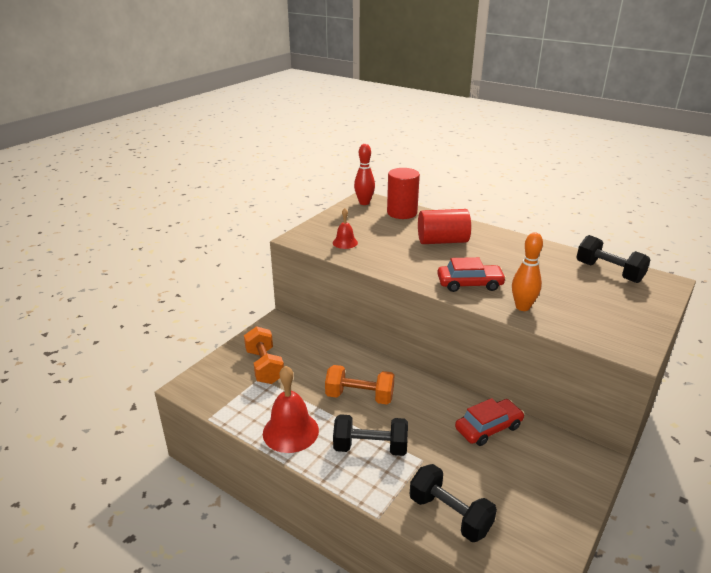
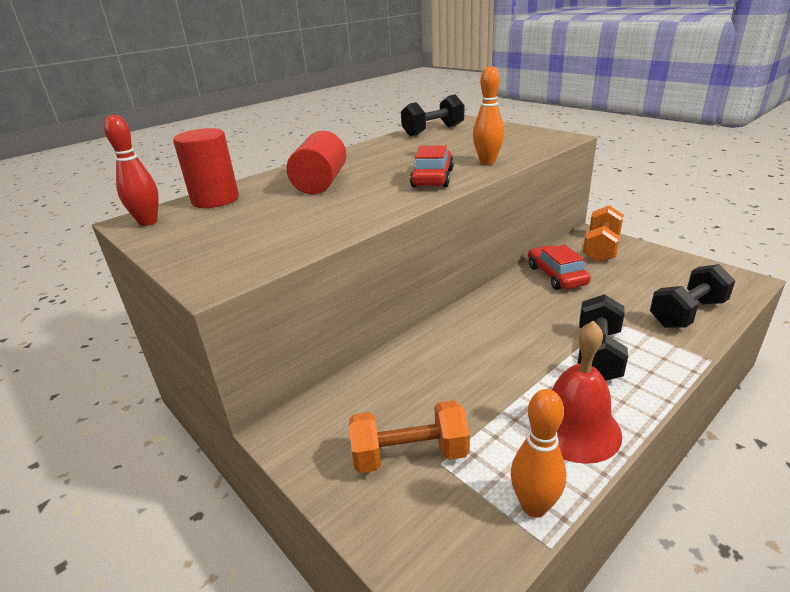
camera: 75 degrees left, 0 degrees up
(232, 413) = (534, 506): none -> orange bowling pin
(345, 242) = (270, 241): red bell -> none
(359, 396) = (500, 355): orange dumbbell -> orange dumbbell (601, 248)

